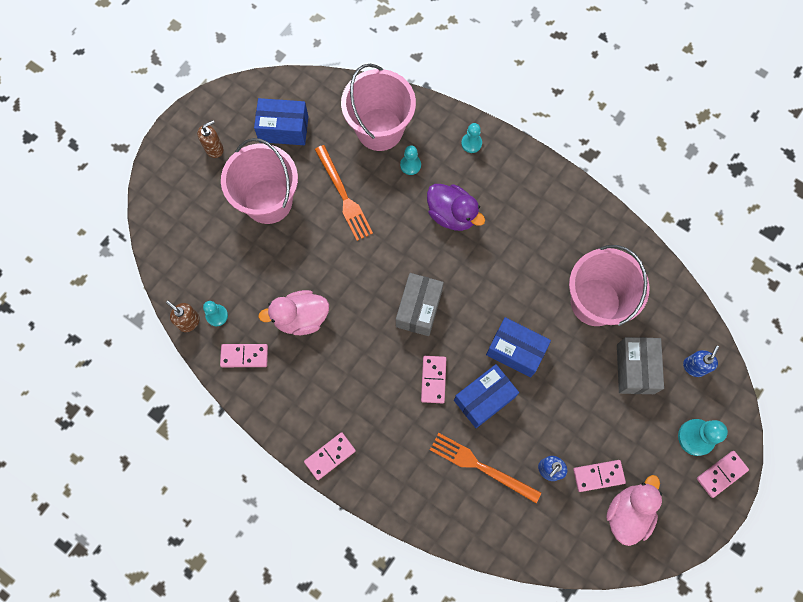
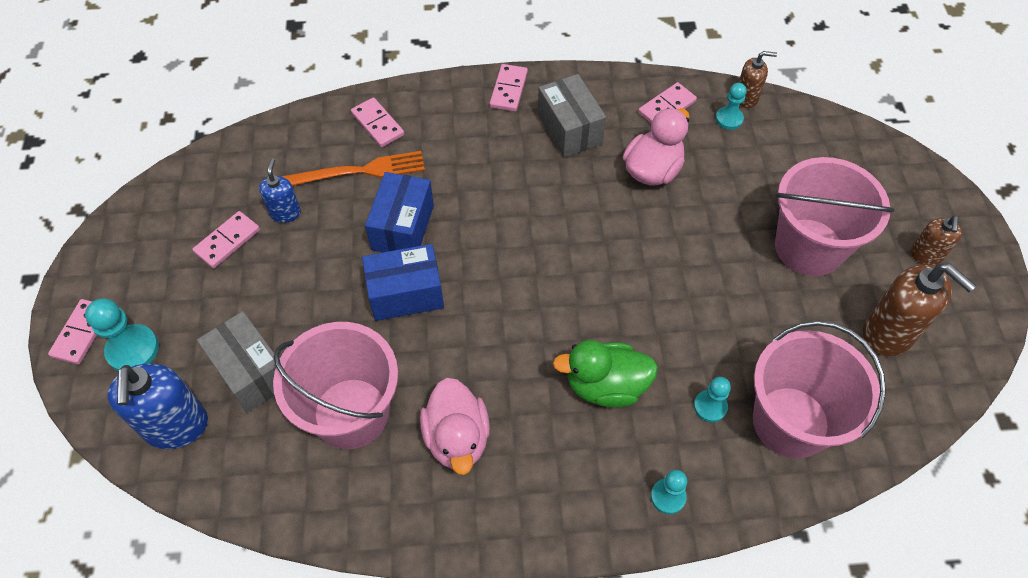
camera: 140 degrees right, 15 degrees down
(283, 129) = (888, 333): blue box -> brown soap dispenser
(344, 196) = (742, 312): orange fork -> none
(419, 309) = (546, 260): grey box -> grey box (569, 129)
(433, 379) = (470, 209): pink domino -> pink domino (378, 124)
(452, 214) = (605, 386): purple duck -> green duck
(628, 513) = (173, 230): pink duck -> pink duck (457, 438)
(694, 366) = (176, 426): blue soap dispenser -> blue soap dispenser, size x1.80

